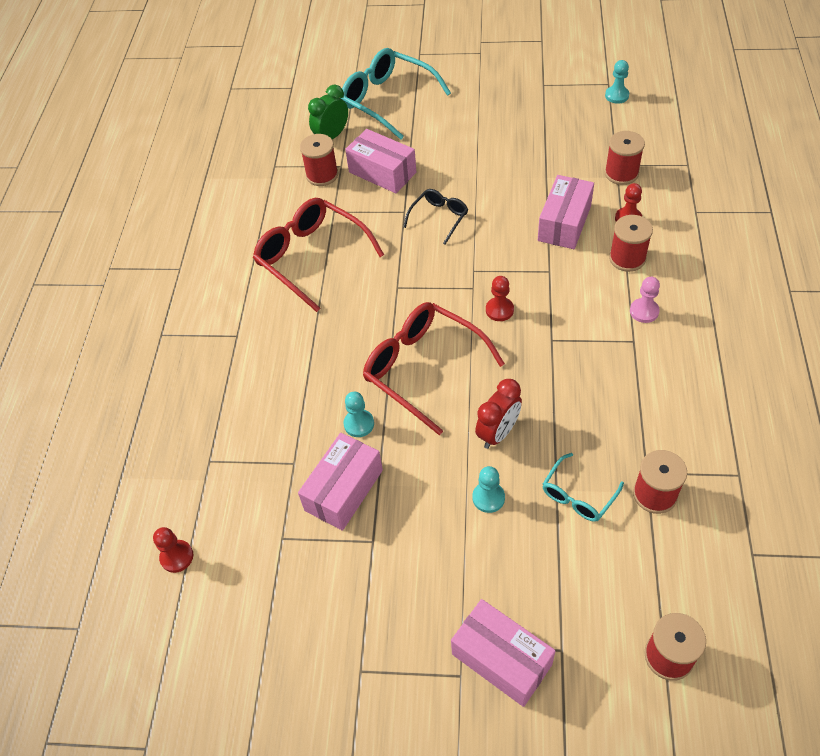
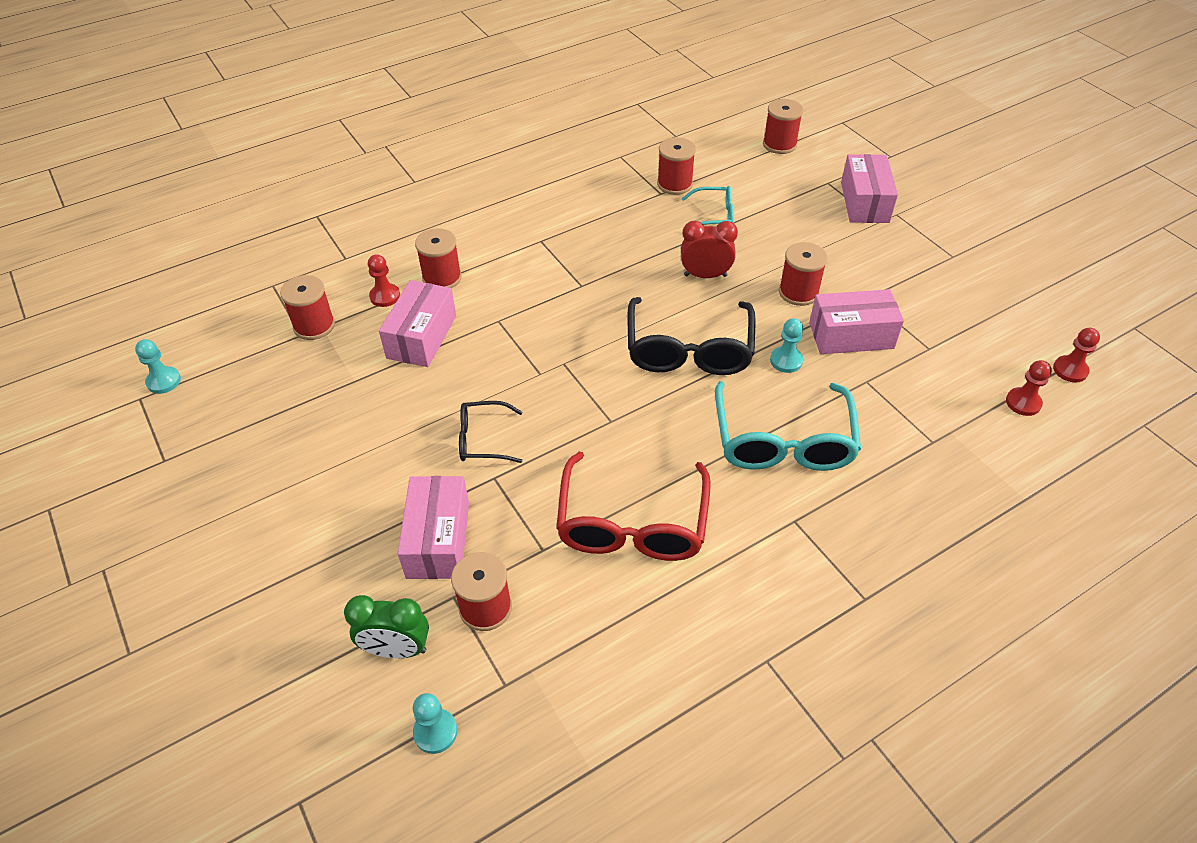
camera: 130 degrees left, 5 degrees down
(387, 100) = (275, 626): turquoise glasses -> turquoise glasses (783, 441)
(422, 489) = (798, 292): none -> red spool
(423, 368) = (689, 350): red glasses -> black glasses
(488, 498) = (765, 256): turquoise pawn -> turquoise pawn (435, 732)
(499, 310) = (576, 332): red pawn -> red pawn (1070, 370)
(564, 223) = (422, 337): pink box -> pink box turned 60 degrees counterclockwise
(644, 311) = (502, 246): pink pawn -> none

